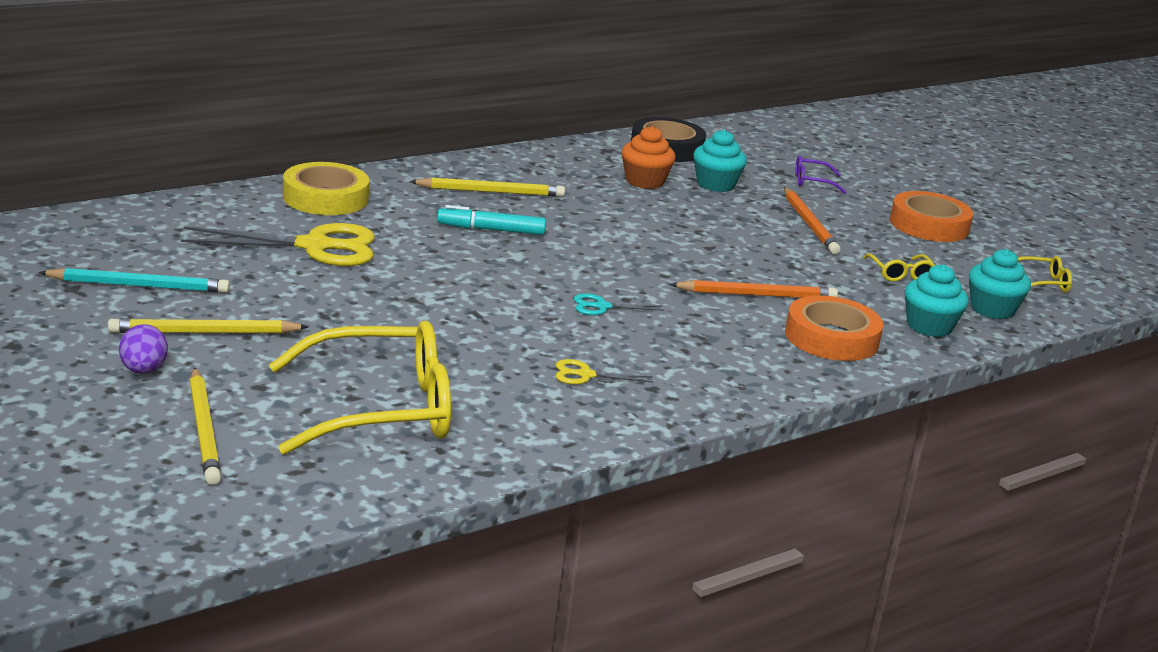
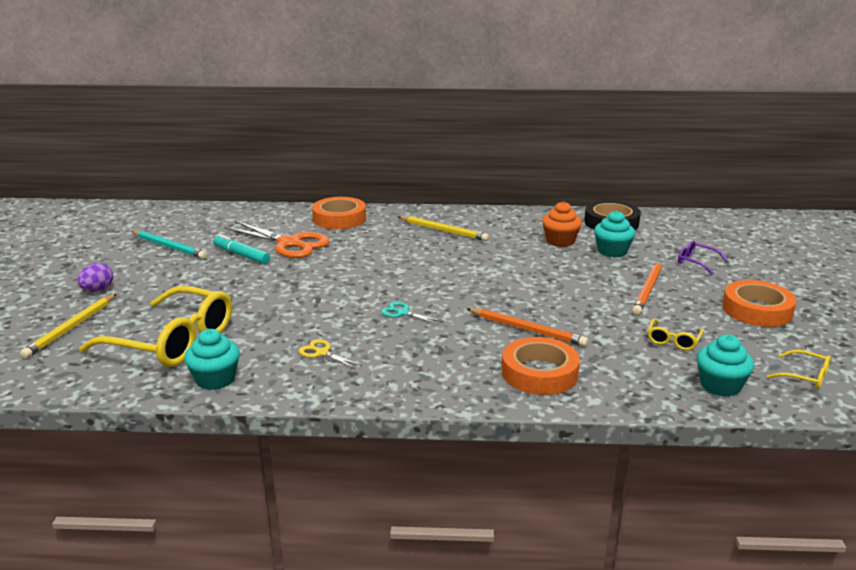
camera: 40 degrees right, 0 degrees up
(204, 332) = (158, 277): yellow pencil -> none
(314, 246) = (289, 243): yellow scissors -> orange scissors
(325, 198) = (339, 218): yellow tape -> orange tape
(491, 230) = (407, 252): turquoise marker -> turquoise marker (241, 255)
(929, 326) = (638, 385): turquoise cupcake -> turquoise cupcake (215, 379)

